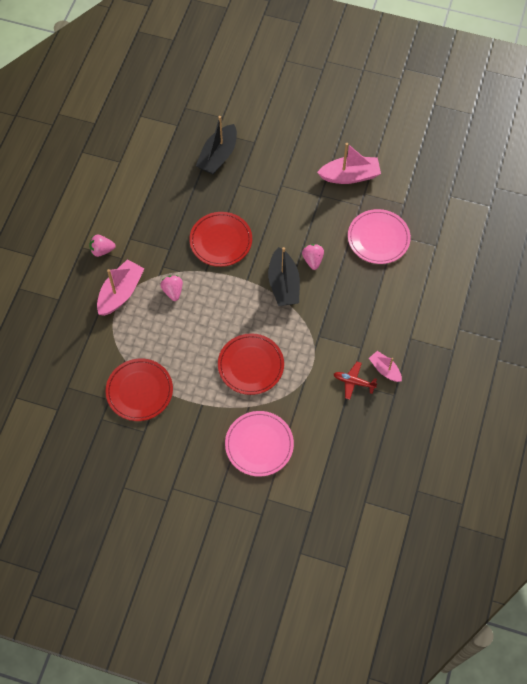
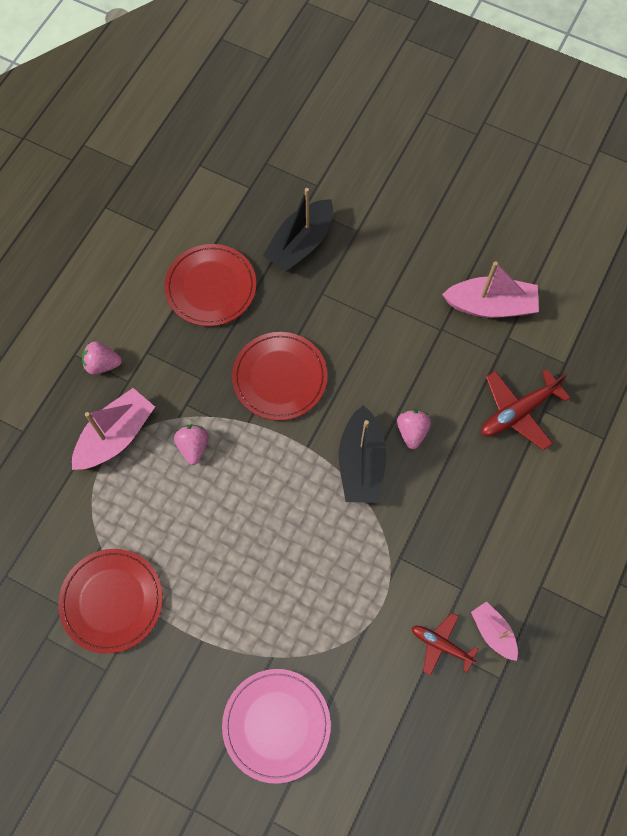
camera: 10 degrees right, 5 degrees up
(251, 365) = (287, 588): red plate -> red plate (211, 287)
(378, 238) = (518, 412): pink plate -> red plane

